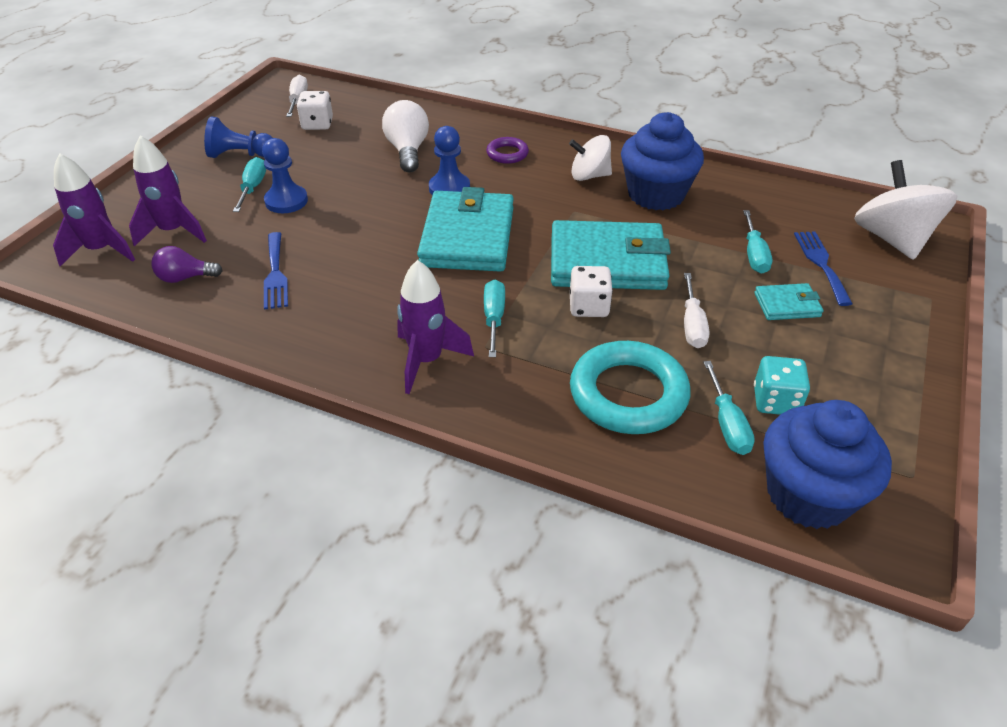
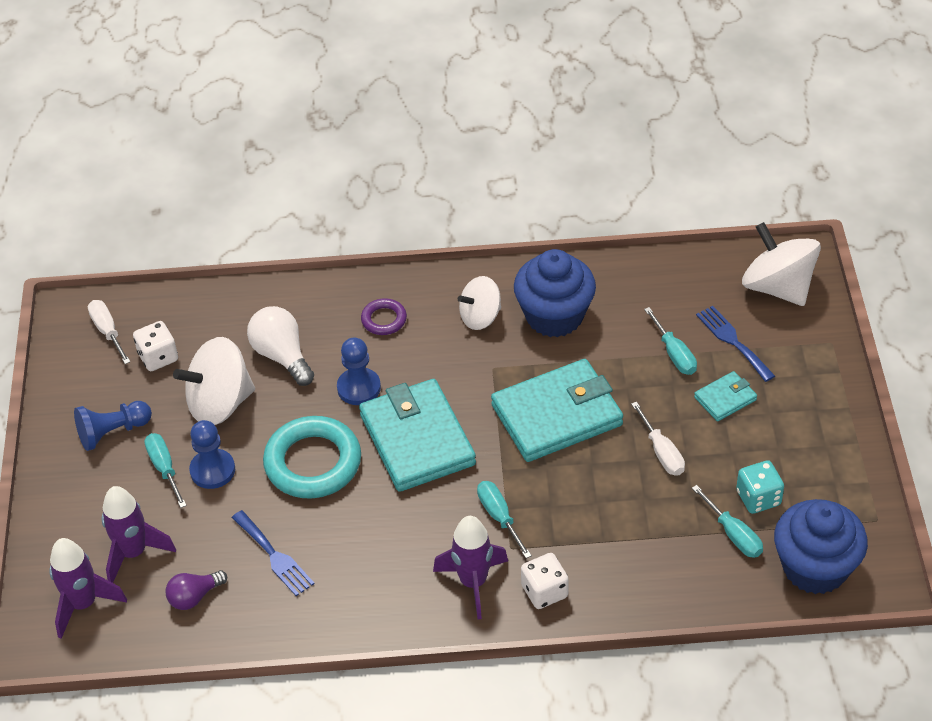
camera: 25 degrees left, 5 degrees up
(333, 163) = (220, 403): none -> white spinning top
(589, 307) = (569, 470): white dice -> white dice (544, 591)
(628, 394) = (648, 541): turquoise ring -> turquoise ring (313, 463)

